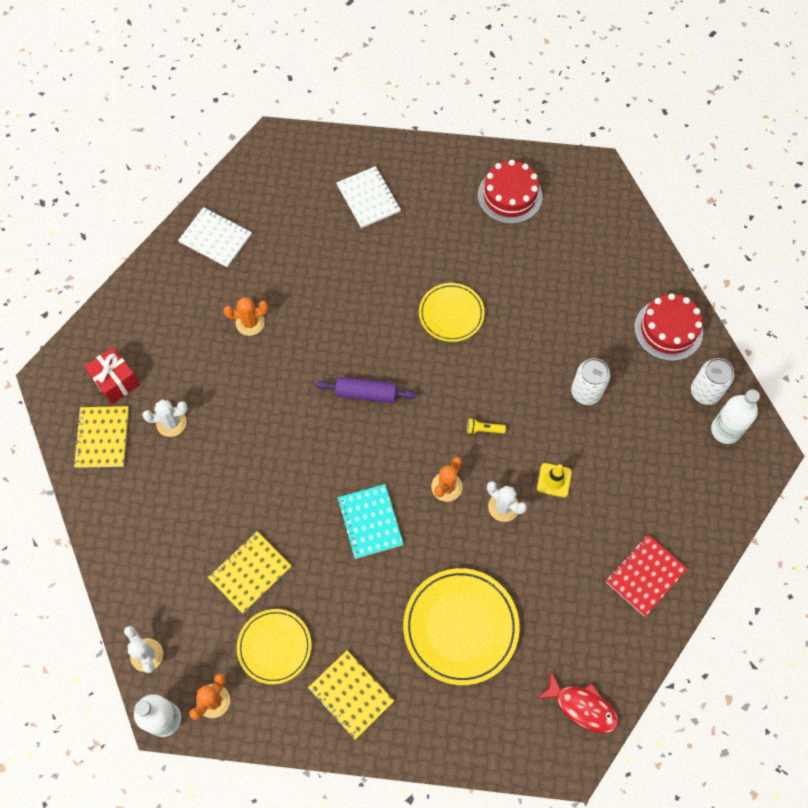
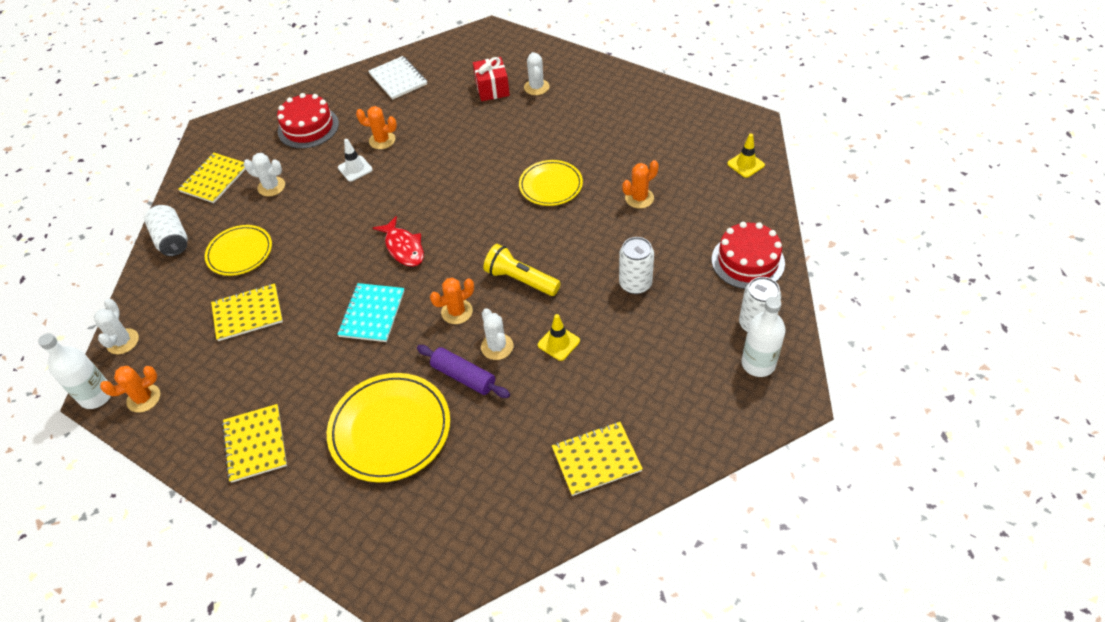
camera: 30 degrees right, 15 degrees down
(111, 526) = (172, 240): none -> white can
(116, 381) = (253, 146): red gift -> red gift (492, 89)
(245, 368) = (355, 168): none -> white traffic cone
(274, 647) = (223, 378): yellow plate -> yellow plate (240, 252)
(366, 393) = (438, 218): purple rolling pin -> purple rolling pin (463, 376)
(368, 198) = (536, 87): white notebook -> white cactus
(483, 429) = (520, 280): yellow flashlight -> yellow flashlight, size x1.99
(510, 196) = (659, 118): red cake -> red cake (308, 127)
(540, 297) = (639, 198): none -> orange cactus
(582, 707) = (456, 552): red fish -> red fish (403, 248)
(615, 222) = (745, 164): none -> yellow traffic cone
(645, 576) = (596, 459): red notebook -> yellow notebook

